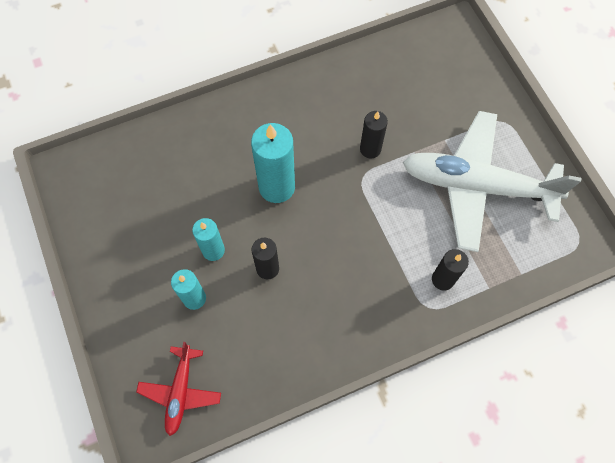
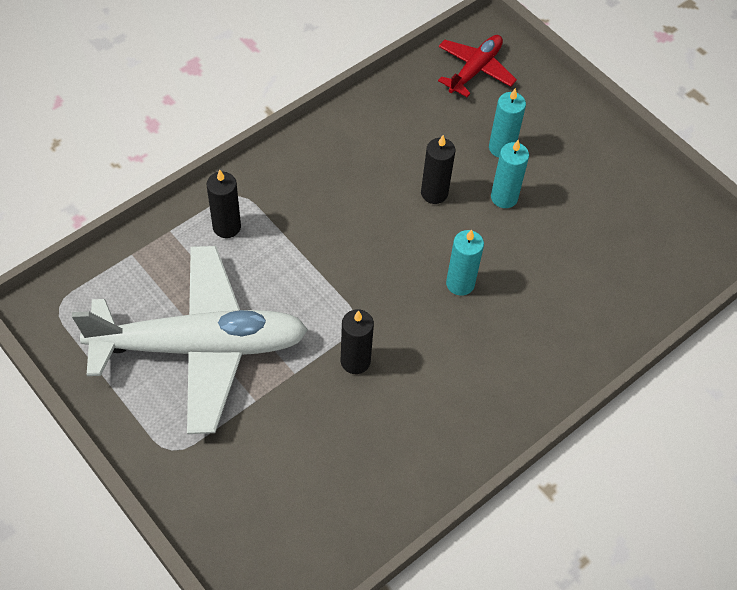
camera: 160 degrees right, 10 degrees down
(180, 392) = (475, 70): red plane -> red plane turned 45 degrees clockwise
(277, 187) = (460, 283): turquoise candle -> turquoise candle, size x0.60

